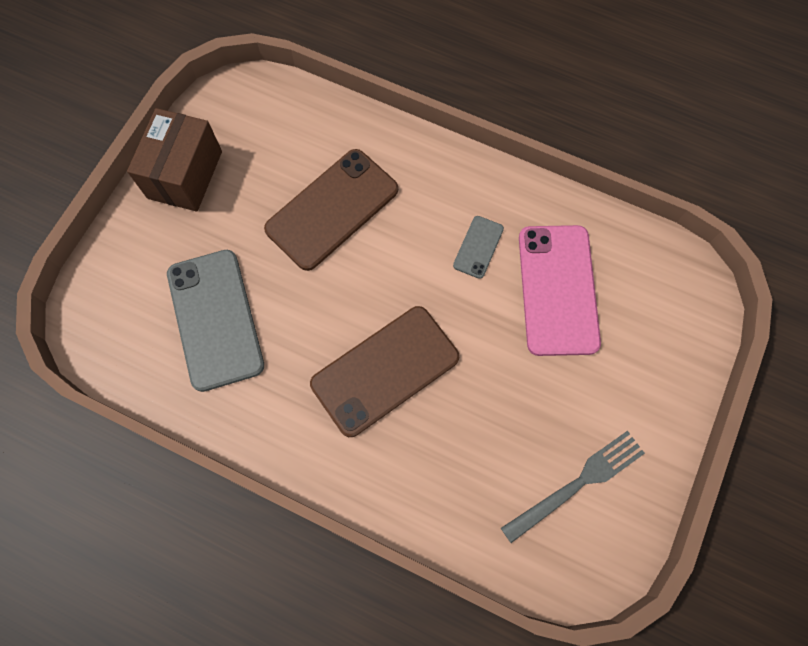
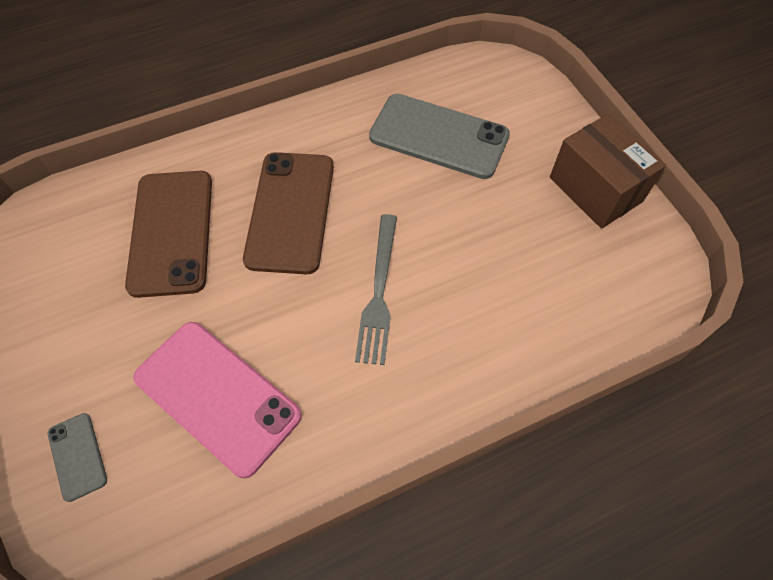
camera: 130 degrees right, 10 degrees down
(332, 209) = (468, 272): brown phone -> brown phone (172, 232)
(478, 247) = (322, 362): grey phone -> grey phone (77, 456)
(577, 484) = (72, 272): grey fork -> grey fork (379, 292)

